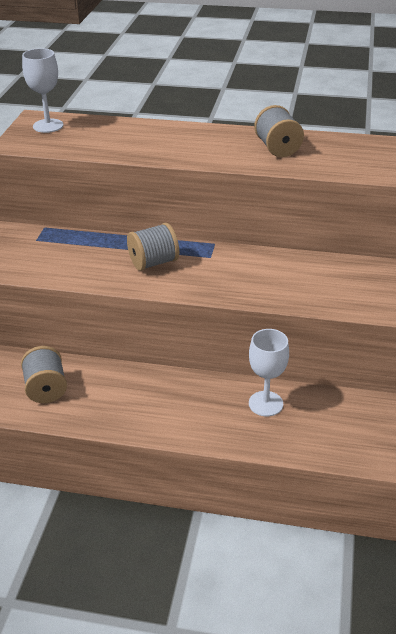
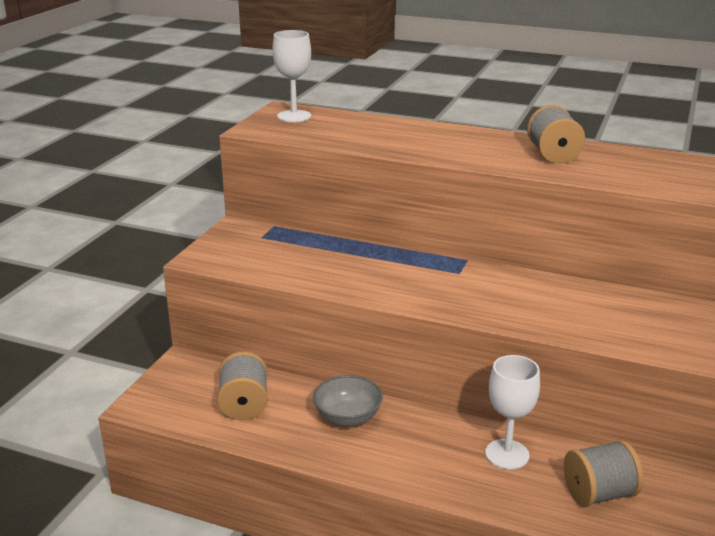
camera: 10 degrees right, 10 degrees down
(134, 389) = (348, 417): none -> grey bowl
(153, 262) = (390, 272): grey spool -> grey spool (598, 494)

